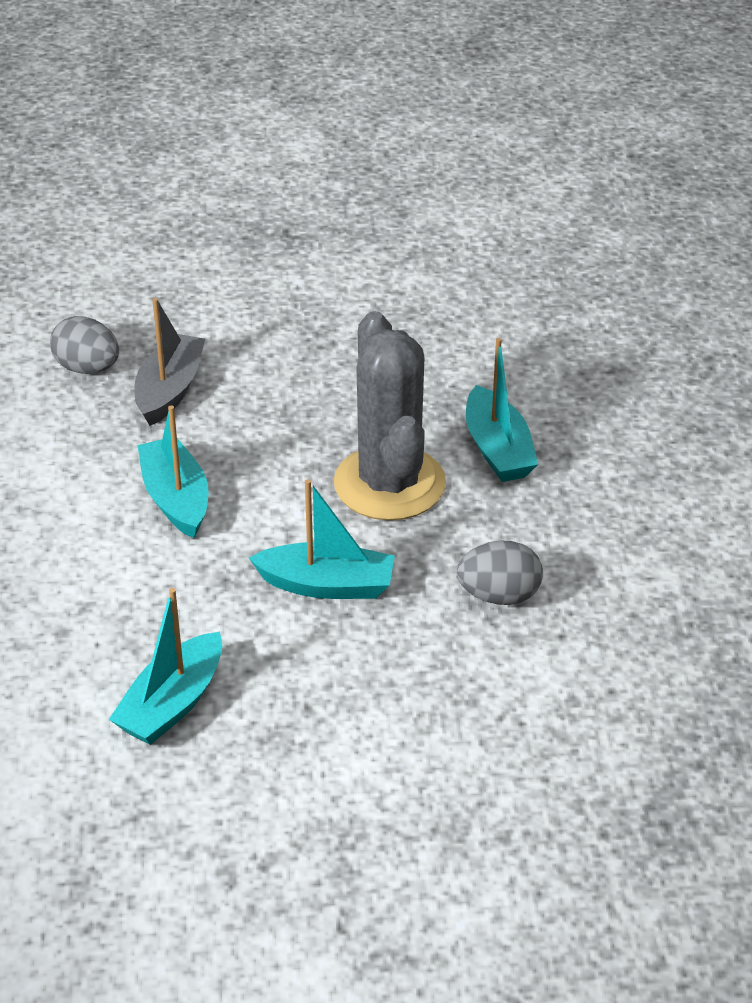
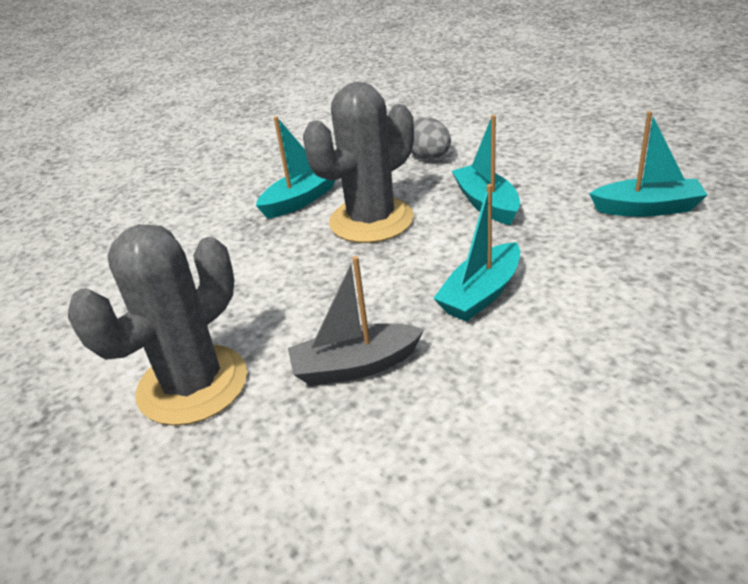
camera: 115 degrees left, 5 degrees down
(87, 368) = (365, 441): grey egg -> none
(244, 306) = (192, 385): none -> grey cactus

